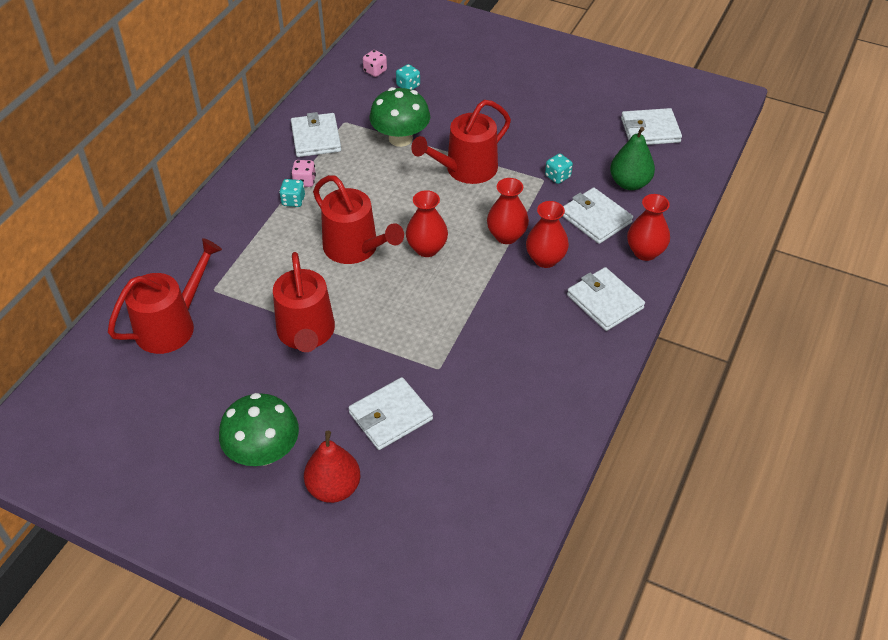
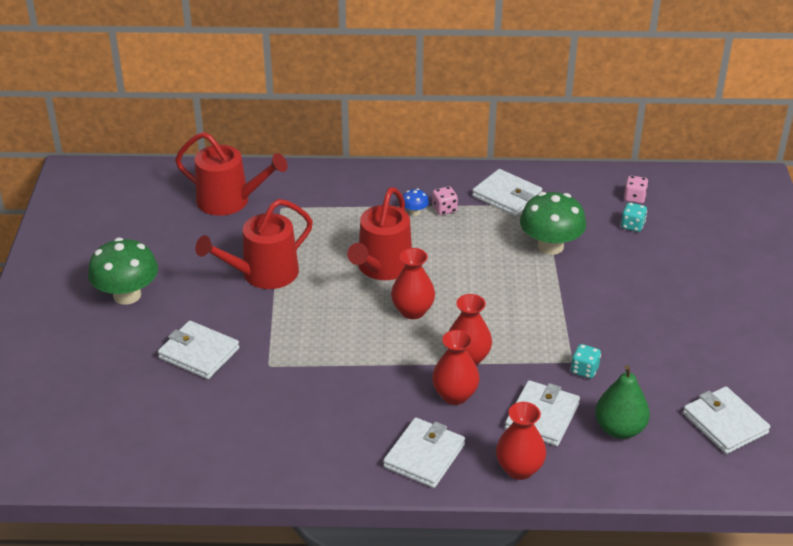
camera: 65 degrees right, 10 degrees down
(293, 201) = (414, 212): turquoise dice -> blue mushroom
(316, 138) = (507, 196): white wallet -> white wallet turned 75 degrees clockwise
(334, 488) = (109, 346): red pear -> none
(466, 169) = (542, 302): red watering can -> none

